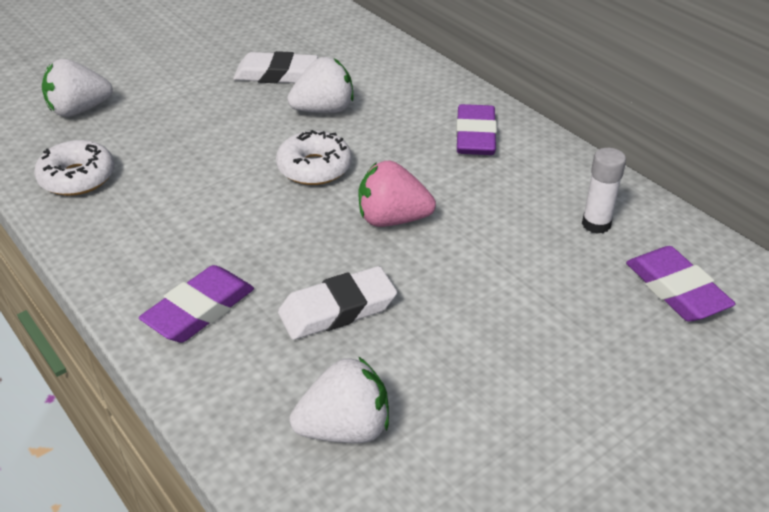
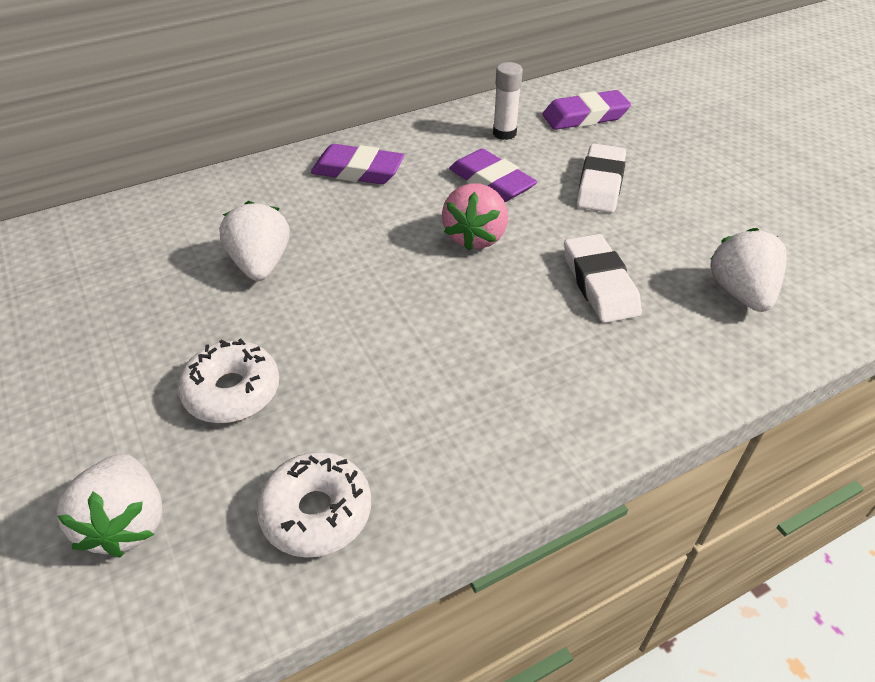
camera: 80 degrees left, 5 degrees up
(199, 310) = (597, 382): purple eraser -> purple eraser (491, 182)
(276, 74) = (155, 298): white eraser -> white eraser (600, 184)
(314, 168) = (373, 281): white donut -> white donut (232, 391)

